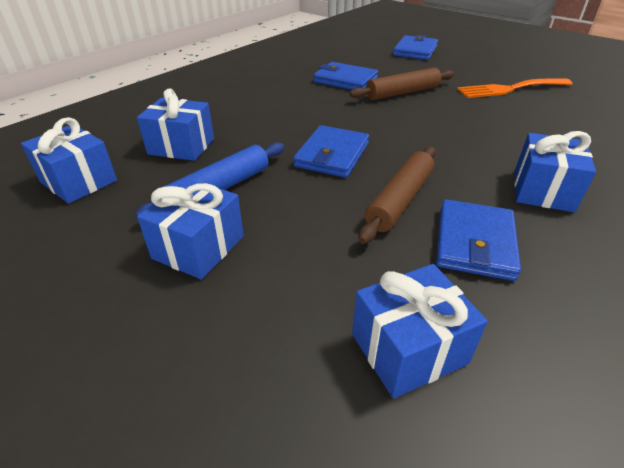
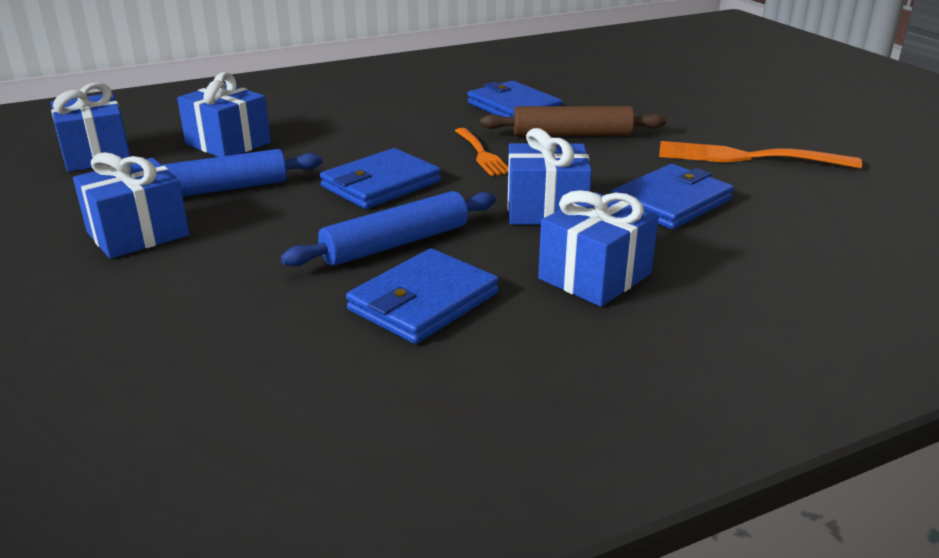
camera: 25 degrees right, 10 degrees down
(368, 117) = (482, 154): none -> orange fork
(399, 200) = (395, 243): brown rolling pin -> blue rolling pin
(408, 348) = (224, 361): blue gift -> blue gift (546, 210)
(415, 51) = (673, 86): blue wallet -> blue wallet (671, 202)

